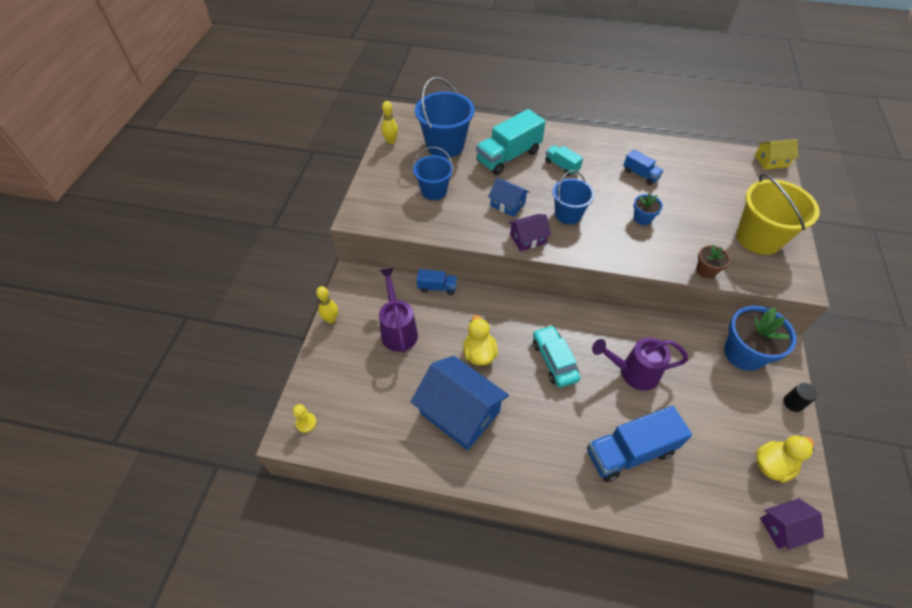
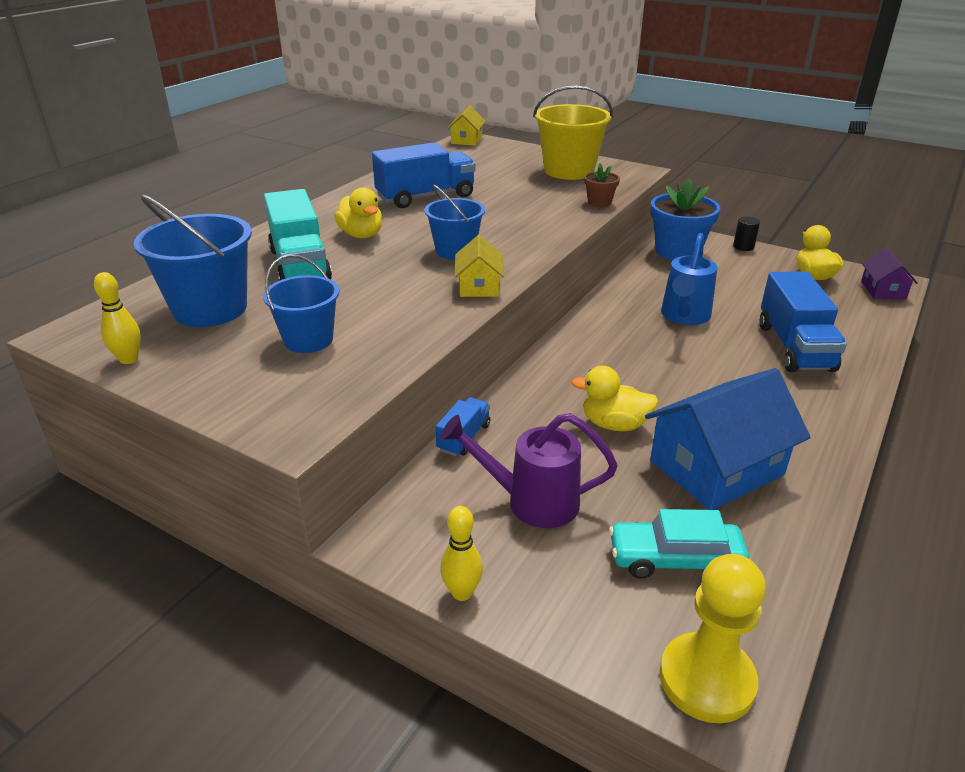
camera: 70 degrees left, 20 degrees down
(306, 423) = (706, 679): yellow pawn -> yellow pawn, size x2.13
(507, 204) = (399, 286): blue house -> none
(528, 239) = (479, 286): purple house -> yellow house
(554, 360) = (649, 364): turquoise car -> turquoise car (675, 559)
(562, 166) = (361, 235): turquoise truck -> yellow duck
(633, 373) = (684, 316): purple watering can -> blue watering can
(640, 175) = (425, 197): blue truck -> blue truck, size x1.93
(642, 218) = (498, 212): blue flower pot -> none

